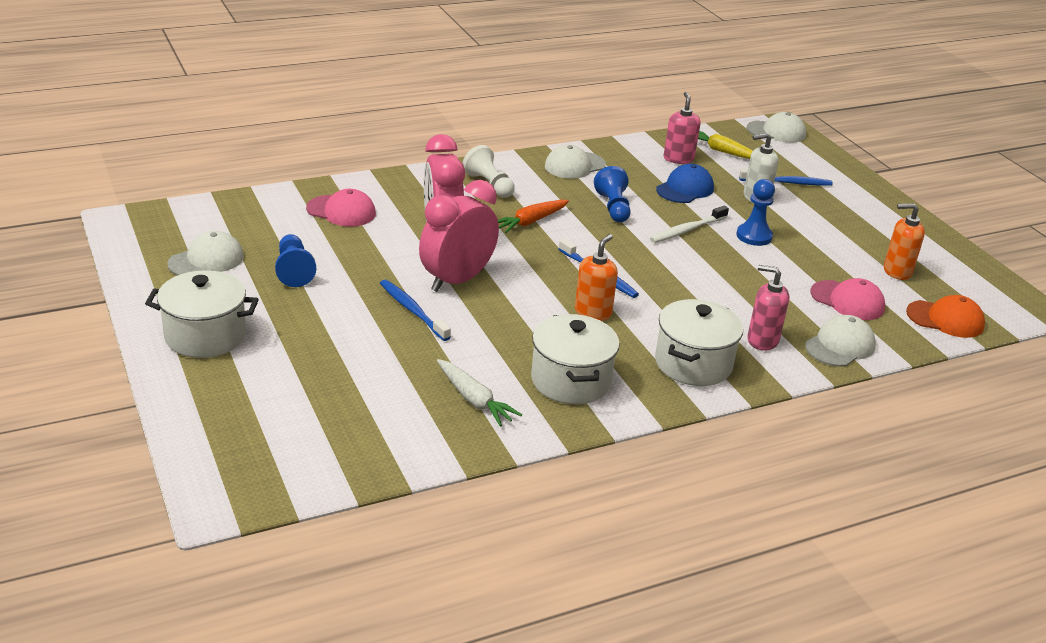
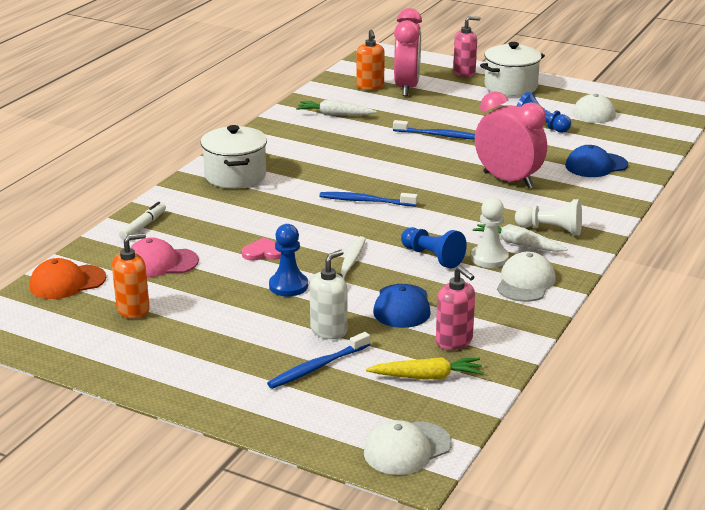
camera: 145 degrees right, 5 degrees down
(341, 211) = (596, 165): pink cap -> blue cap
(457, 280) = (445, 159): pink clock -> pink clock (407, 88)
(531, 222) = (470, 216): orange carrot -> none
(533, 187) = (518, 244): none -> white carrot
(571, 381) = (297, 140): white pot -> none
(572, 188) = (489, 258): none -> white pawn
(593, 312) = (335, 177): orange soap dispenser -> orange soap dispenser (370, 86)
(746, 270) = (264, 252): none -> pink heart
(762, 340) = (203, 207): pink soap dispenser -> pink soap dispenser (464, 72)
(840, 346) = (143, 226): white cap -> white marker

